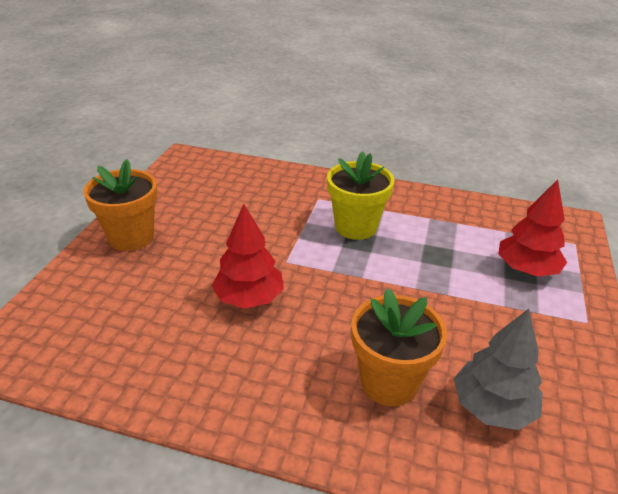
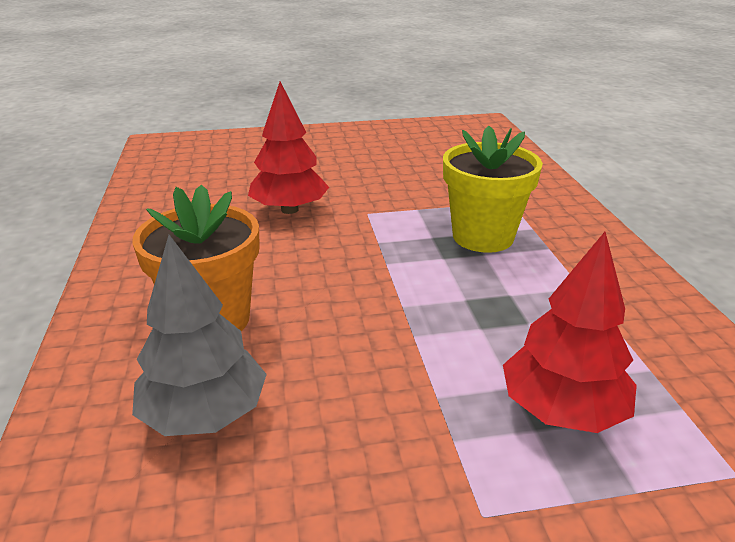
camera: 65 degrees right, 5 degrees down
(131, 237) = (328, 140): orange flower pot -> none

